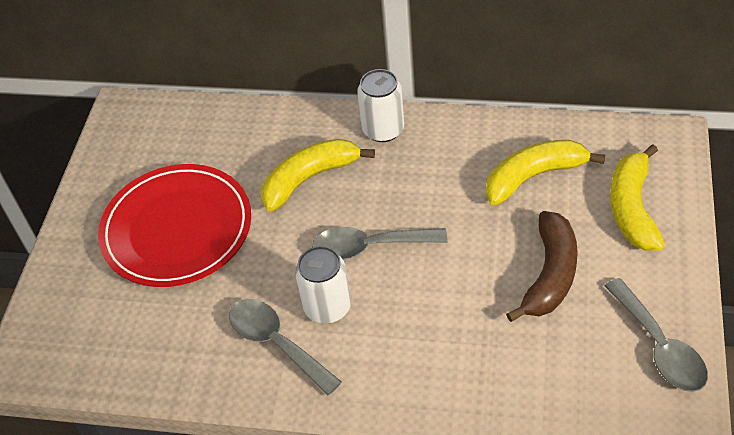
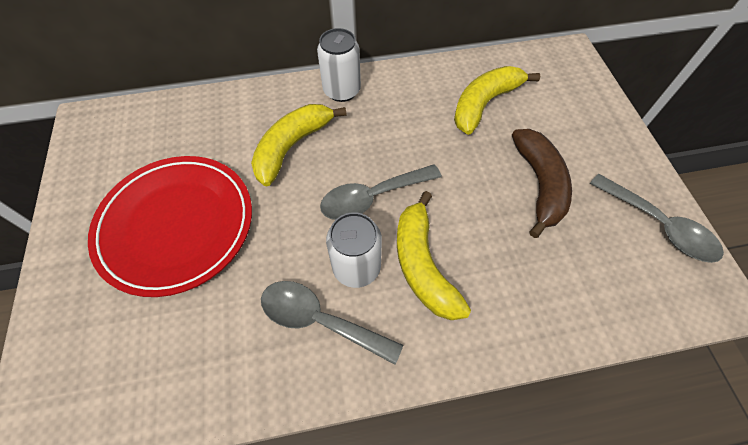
camera: 25 degrees left, 10 degrees up
(632, 208) = (573, 113): yellow banana -> yellow banana (423, 265)

